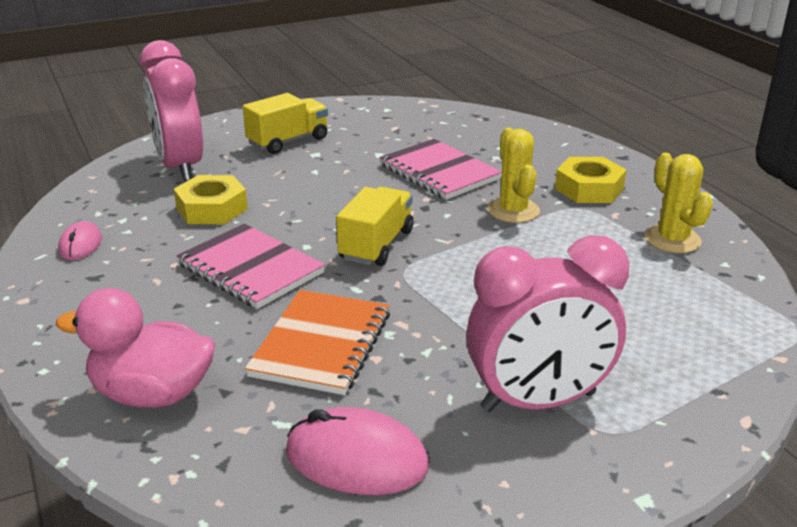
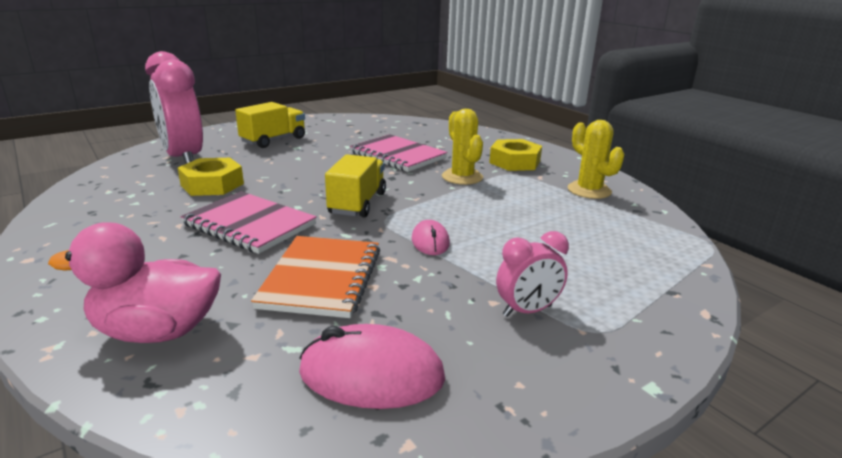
camera: 10 degrees left, 5 degrees down
(80, 245) = (90, 214): pink mouse -> pink mouse (430, 241)
(538, 402) = (527, 311): pink clock -> pink clock, size x0.51

